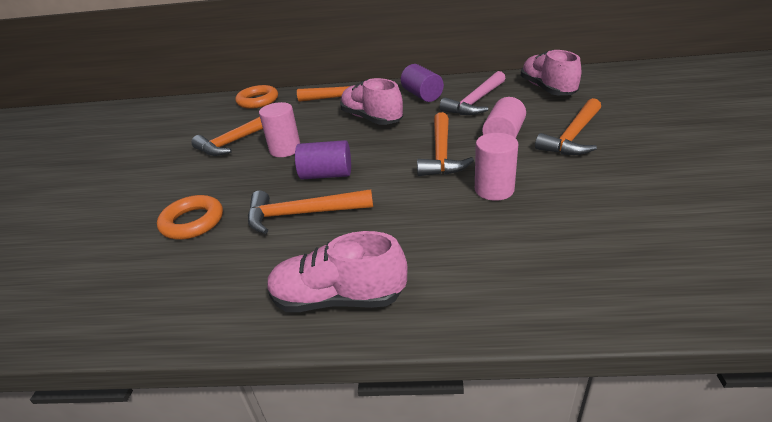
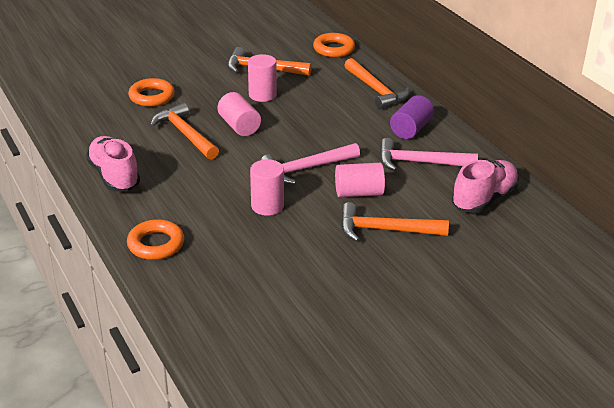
camera: 55 degrees right, 0 degrees up
(326, 175) = (239, 126): purple cylinder -> pink cylinder
(371, 119) = (342, 117): pink shoe -> none
(441, 153) = (306, 168): orange hammer -> pink hammer
(531, 295) = (156, 244): none -> orange ring

